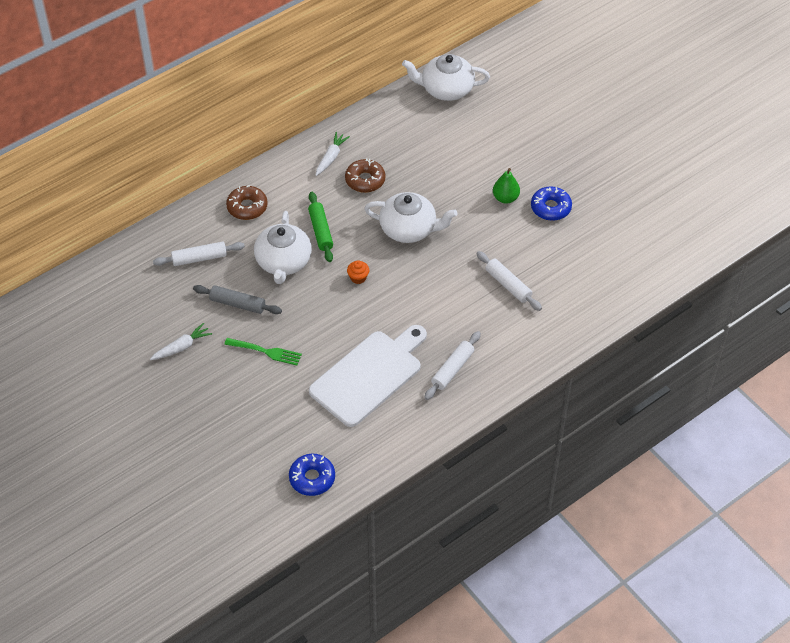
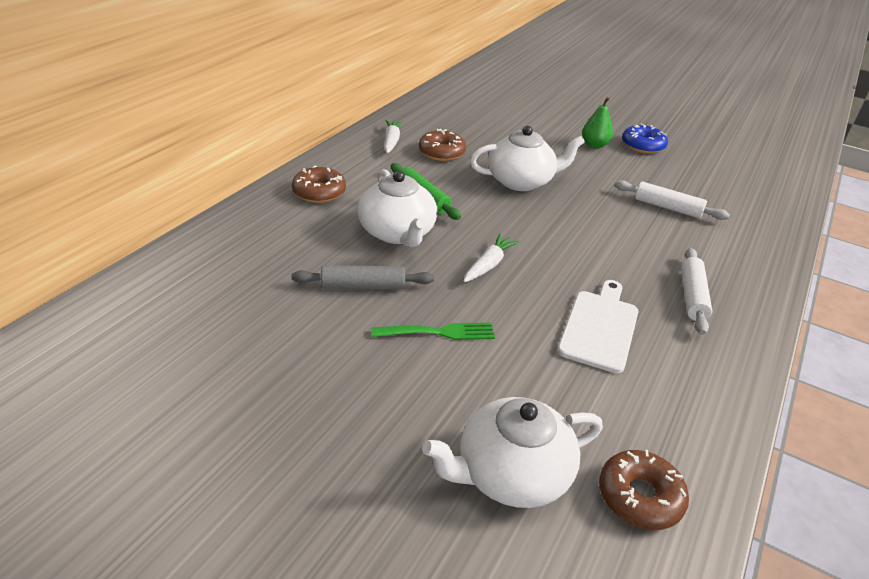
camera: 25 degrees left, 15 degrees down
(181, 347) = (306, 356): white carrot -> white carrot (489, 265)
(199, 258) = (281, 249): white rolling pin -> none
(312, 478) = (639, 496): blue donut -> brown donut
(358, 278) = (500, 231): orange cupcake -> none
(369, 375) = (599, 327): white cutting board -> white cutting board, size x0.66
(446, 89) = (469, 87): white teapot -> white teapot (511, 474)

